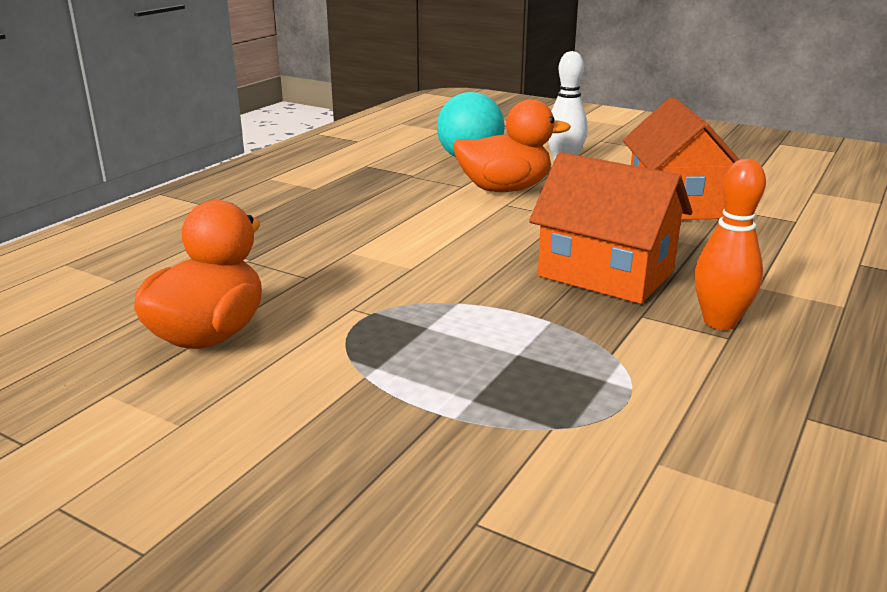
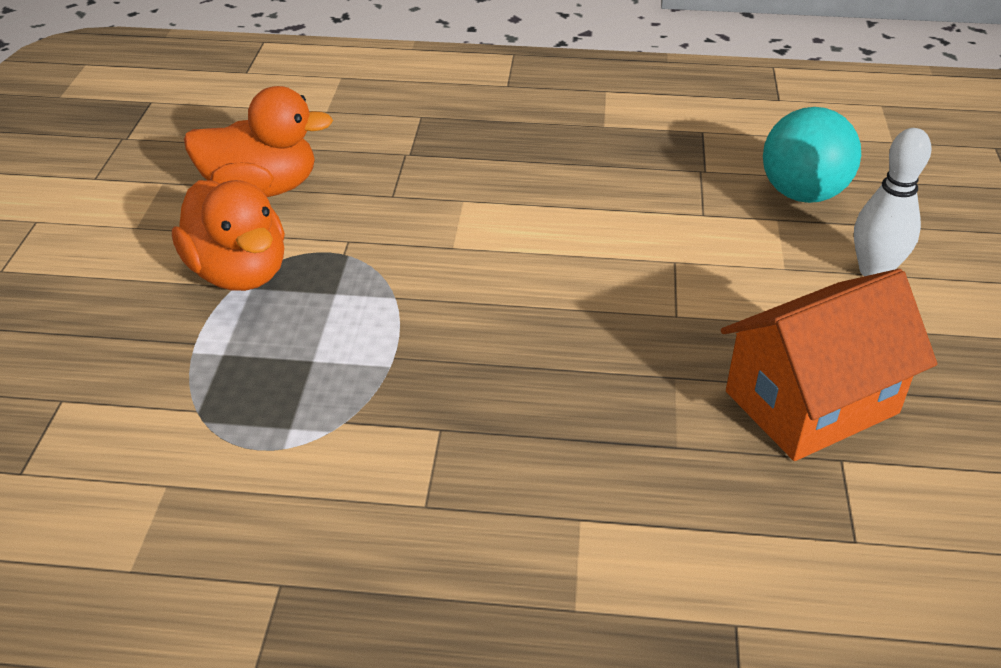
camera: 65 degrees right, 15 degrees up
(504, 189) = (721, 248): orange duck -> orange duck (239, 273)
(606, 273) = (528, 382): orange house -> none
(719, 322) = (457, 493): orange bowling pin -> none

